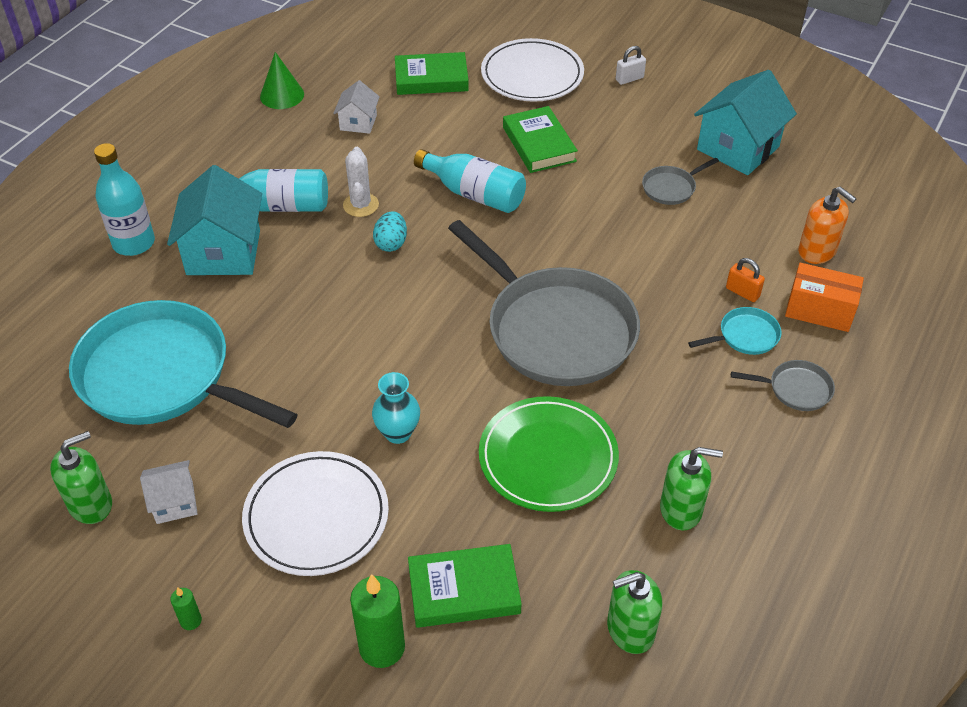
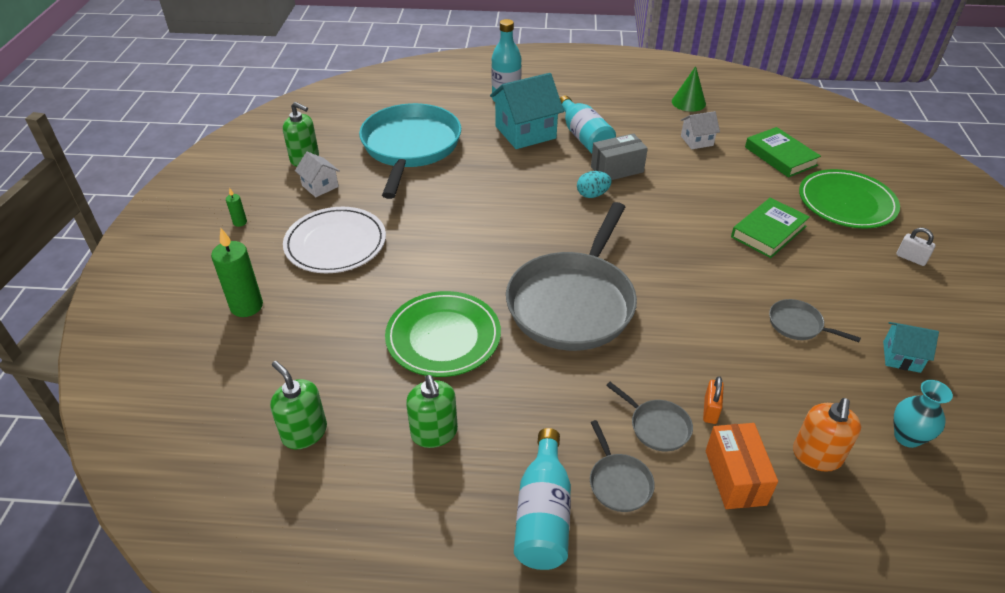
camera: 65 degrees right, 5 degrees down
(361, 205) = (617, 169): white cactus -> grey box
(398, 433) = (422, 255): turquoise vase -> turquoise vase (907, 437)
(464, 590) = (305, 330): green book -> none
(474, 194) = (678, 216): turquoise bottle -> turquoise bottle (543, 515)
(532, 75) = (846, 203): white plate -> green plate
(738, 148) = (901, 357): turquoise house -> turquoise house, size x0.53
(745, 336) = (657, 426): turquoise pan -> grey pan

